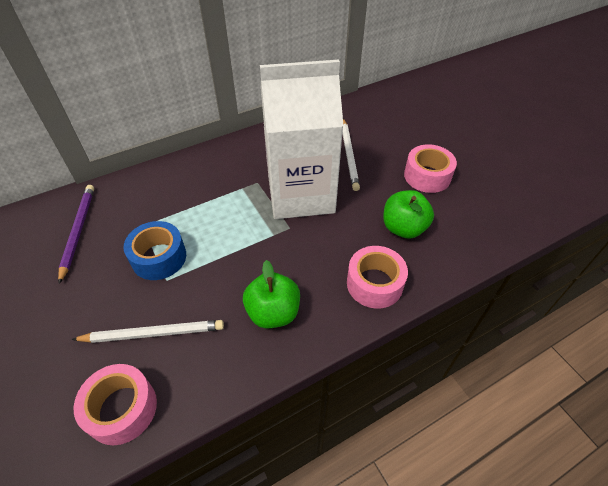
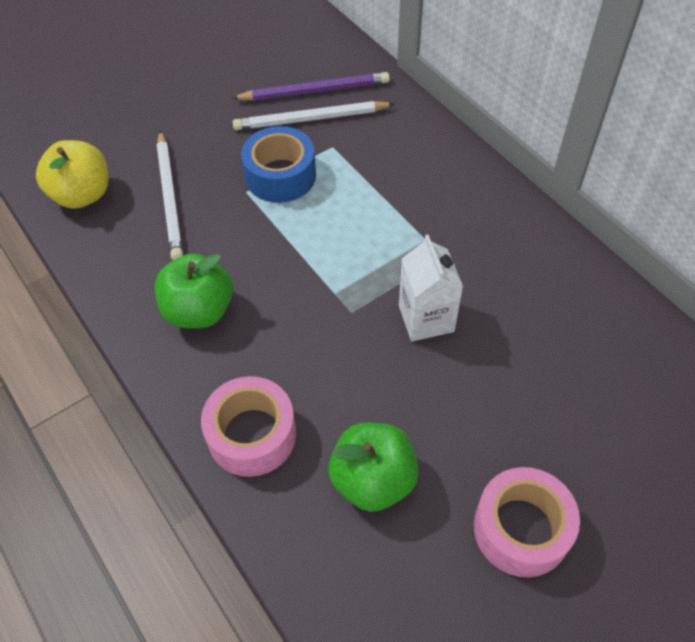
camera: 85 degrees right, 5 degrees up
(122, 409) = (82, 195): pink tape -> yellow apple
(301, 194) = (426, 318): white carton -> white carton, size x0.44
(349, 155) = (546, 385): white pencil -> white pencil (311, 119)

